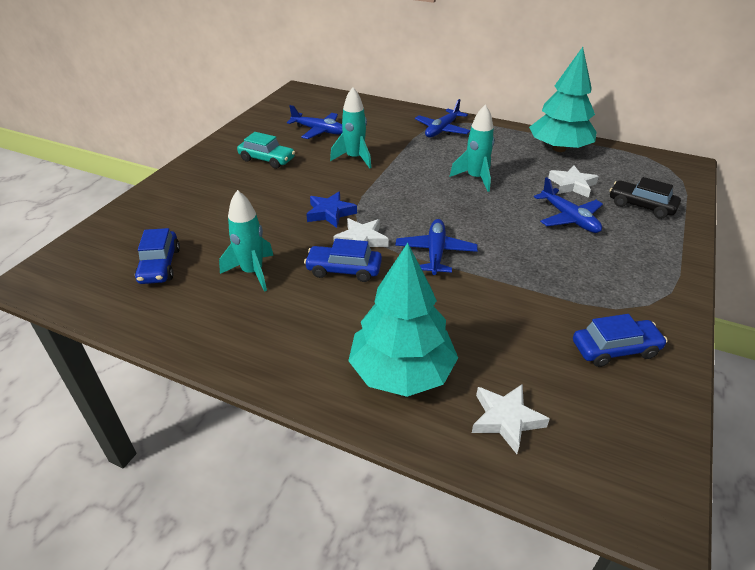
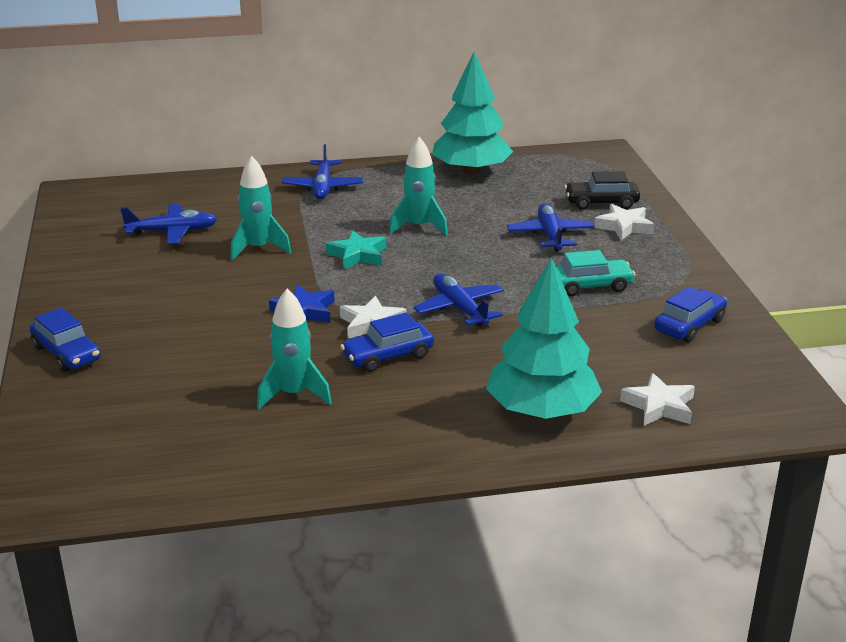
camera: 35 degrees left, 10 degrees down
(160, 265) = (175, 429): blue car -> blue car (66, 353)
(267, 159) = (148, 283): turquoise car -> turquoise car (590, 286)
(411, 185) = (358, 255): none -> turquoise star
(569, 218) = (550, 235): blue plane -> blue plane turned 120 degrees counterclockwise
(572, 185) = (521, 203): white star -> white star (624, 226)

